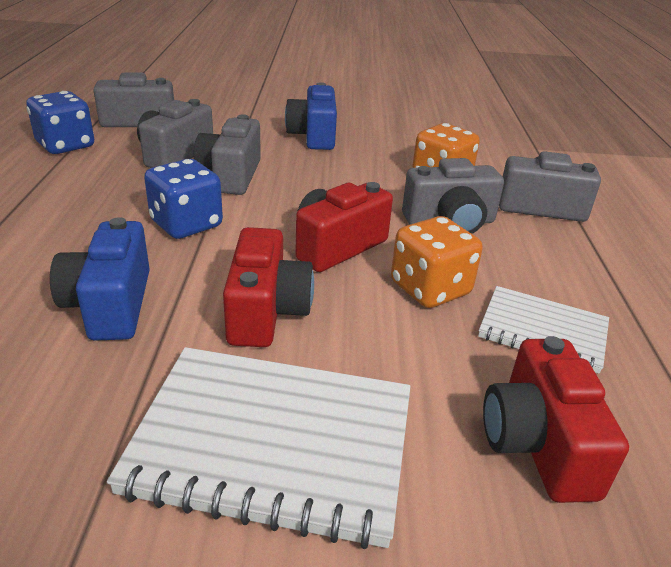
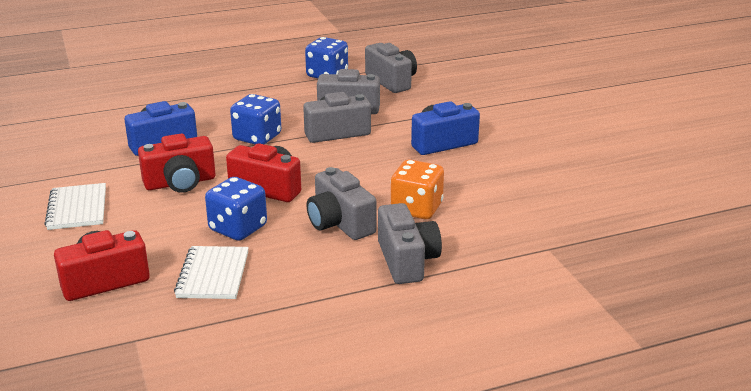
camera: 70 degrees right, 5 degrees down
(273, 444) = (77, 209): white notebook -> white notebook, size x0.58
(430, 289) = (238, 228): orange dice -> blue dice

